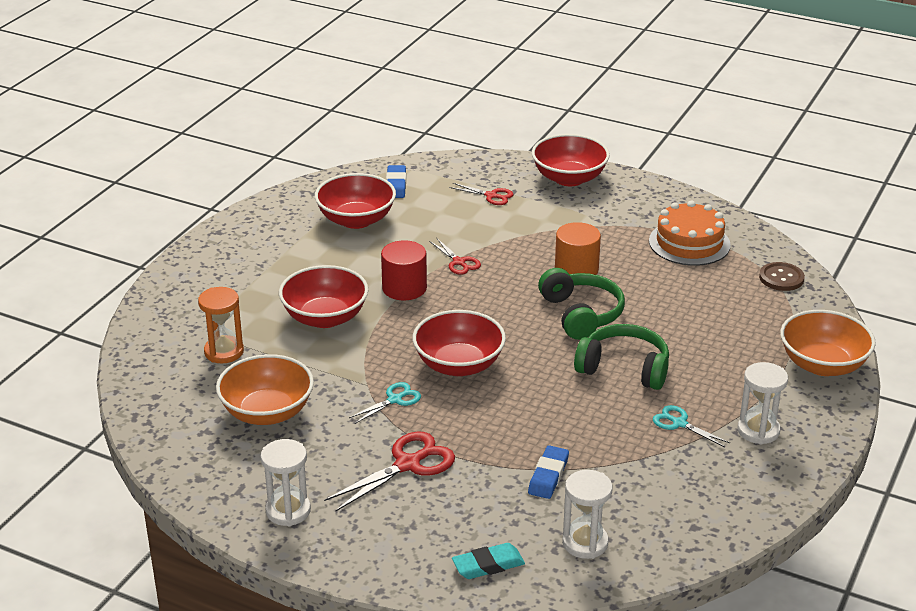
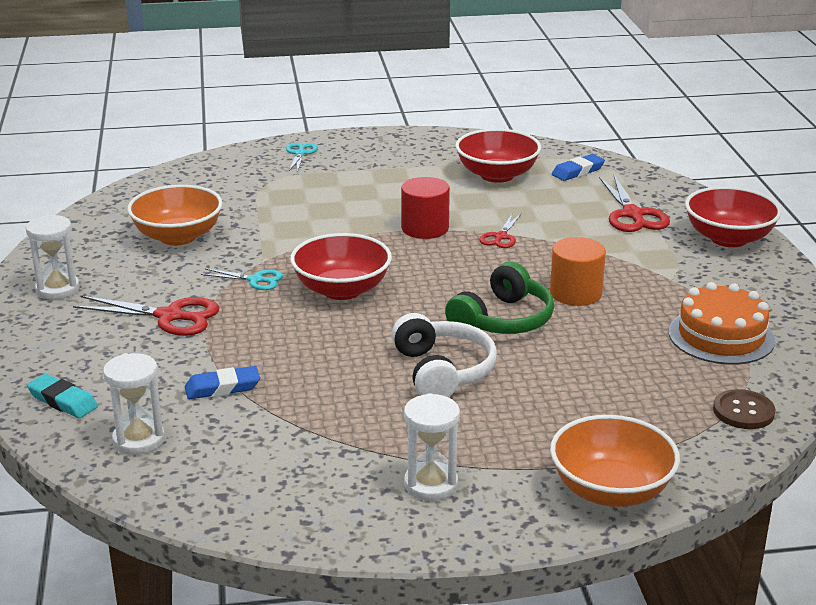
camera: 55 degrees right, 5 degrees down
(224, 352) = (238, 193): orange hourglass -> none
(325, 317) = (335, 213): red bowl -> none
(491, 196) = (632, 214): red scissors -> red scissors, size x1.71
(624, 368) = (443, 371): green headphones -> white headphones
(679, 423) = (387, 432): turquoise scissors -> turquoise scissors (300, 153)

